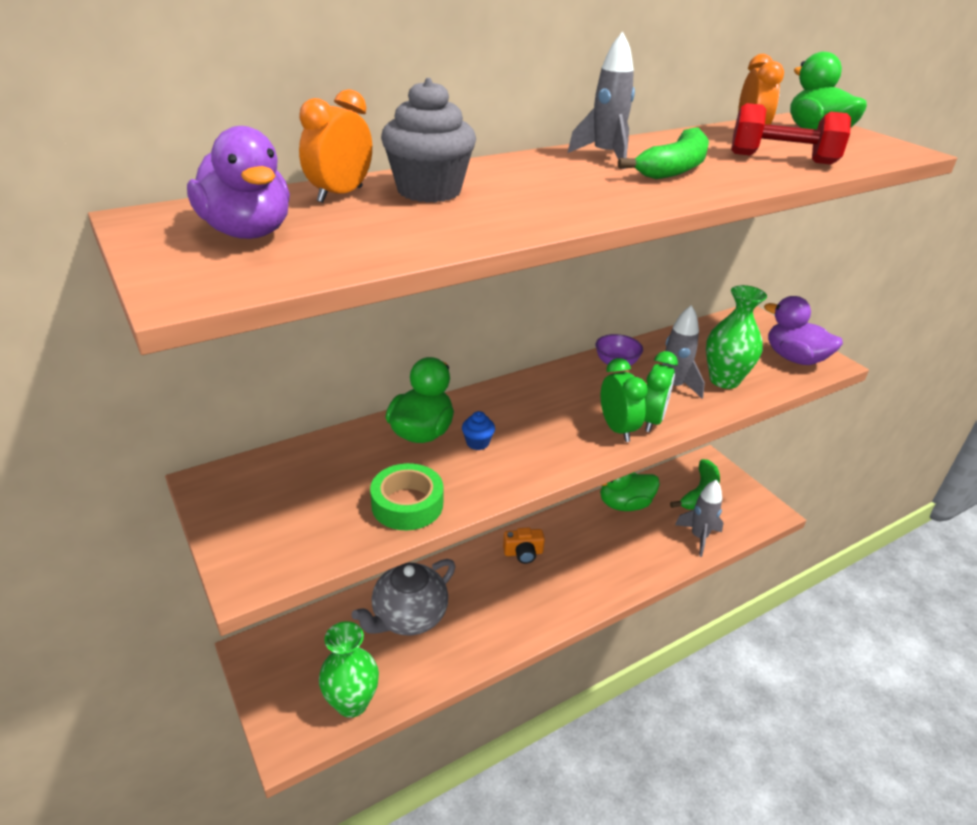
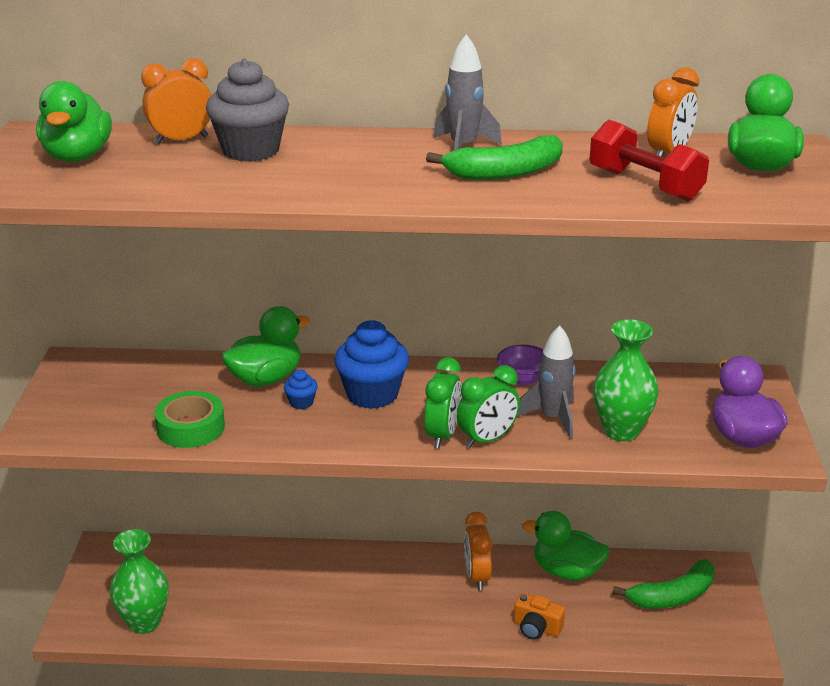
camera: 35 degrees right, 5 degrees down
(247, 232) = (77, 156): purple duck -> green duck
(408, 617) = (249, 579): grey teapot -> none
(523, 553) = (408, 572): orange camera -> orange camera (536, 628)
(525, 414) = (372, 394): none -> blue cupcake
(572, 534) = (476, 576): none -> orange clock
(698, 537) = (619, 637): grey rocket -> none

